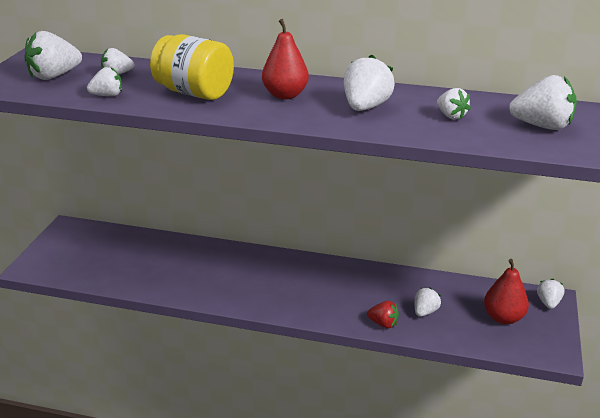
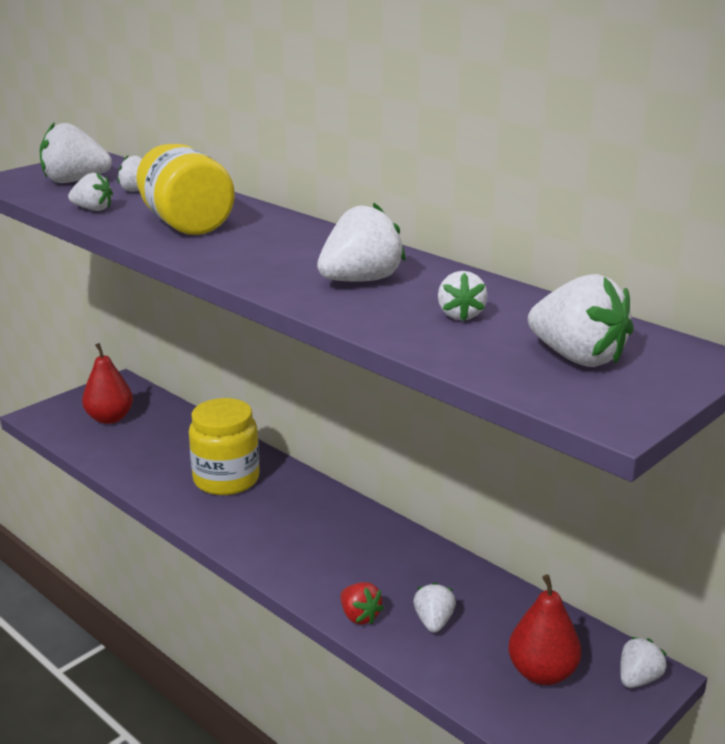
camera: 30 degrees right, 5 degrees down
(217, 269) = (226, 479): none -> yellow jar
(285, 95) = (284, 247): red pear -> red pear (110, 418)
(425, 311) = (433, 622): white strawberry -> white strawberry turned 60 degrees counterclockwise

